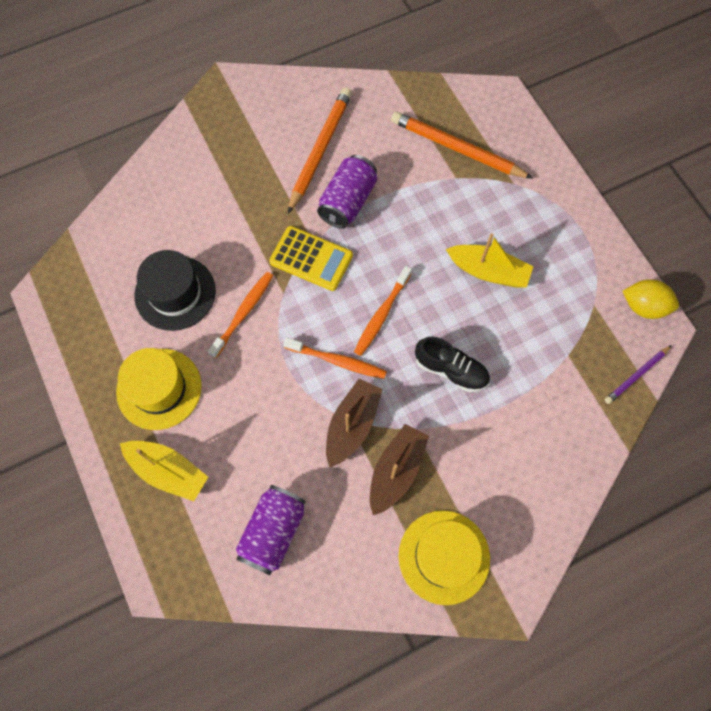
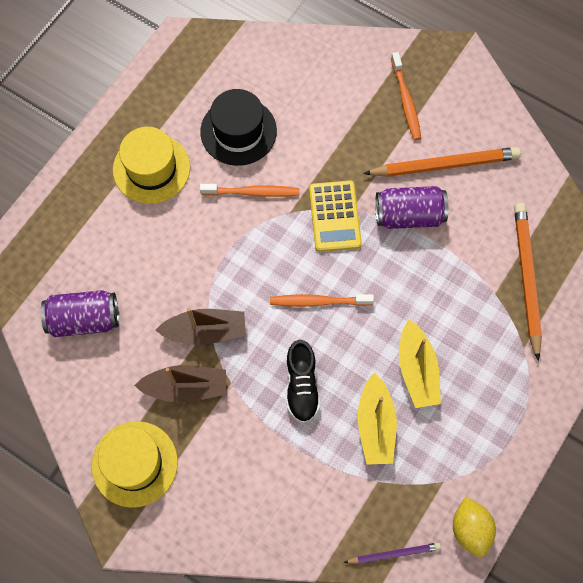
camera: 60 degrees right, 0 degrees up
(168, 471) = (90, 215): yellow boat -> yellow boat (375, 425)
(337, 361) = (254, 289): orange toothbrush -> orange toothbrush (406, 101)
(636, 376) = (394, 553): purple pencil -> purple pencil turned 150 degrees clockwise

